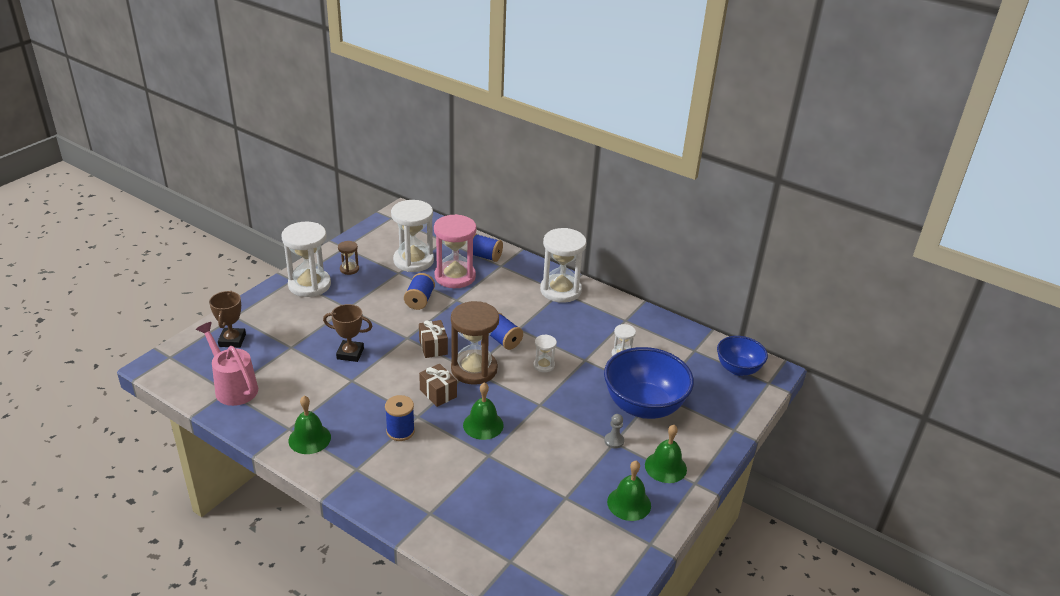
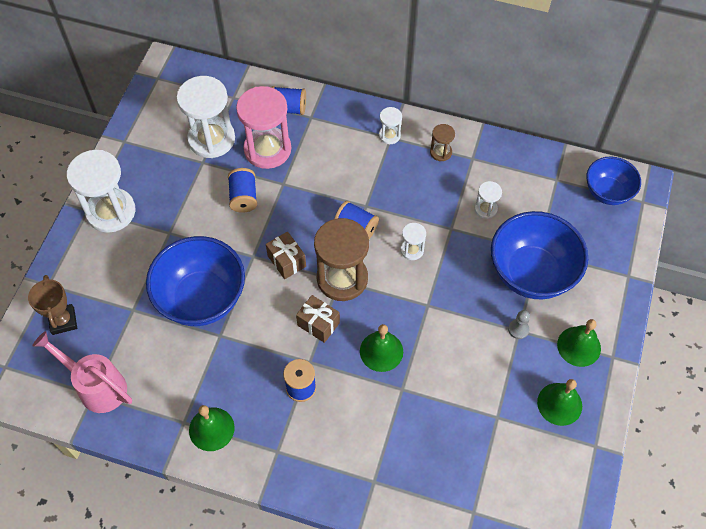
camera: 15 degrees left, 25 degrees up
(349, 269) = (145, 174): brown hourglass -> brown hourglass (441, 152)
(350, 353) = (202, 298): brown trophy -> blue bowl
(560, 290) = (389, 135): white hourglass -> white hourglass, size x0.47

